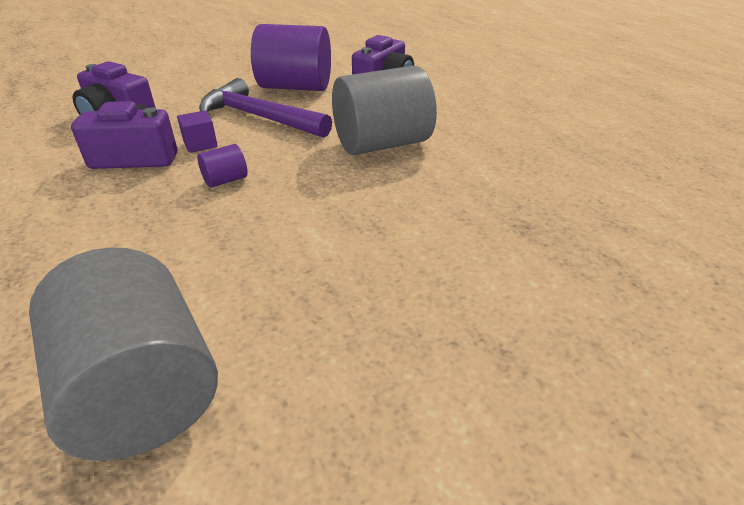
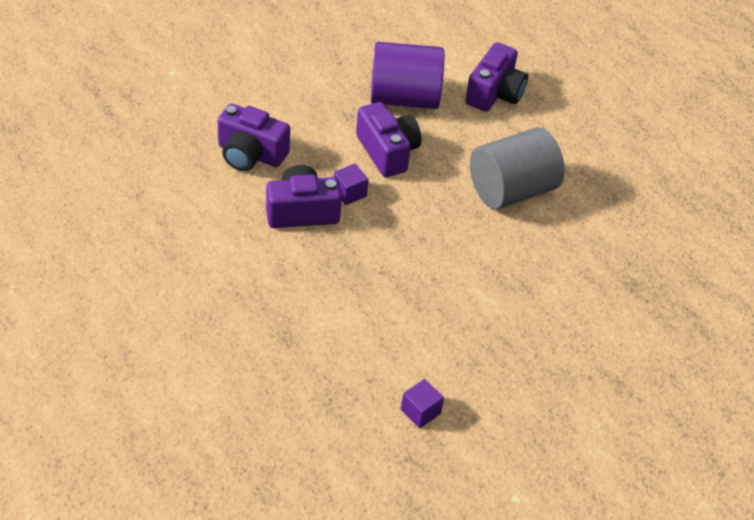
camera: 10 degrees left, 10 degrees up
(143, 390) = (420, 411): grey cylinder -> purple cube
(225, 180) = (392, 239): purple cylinder -> none
(259, 117) = (387, 152): purple hammer -> purple camera

